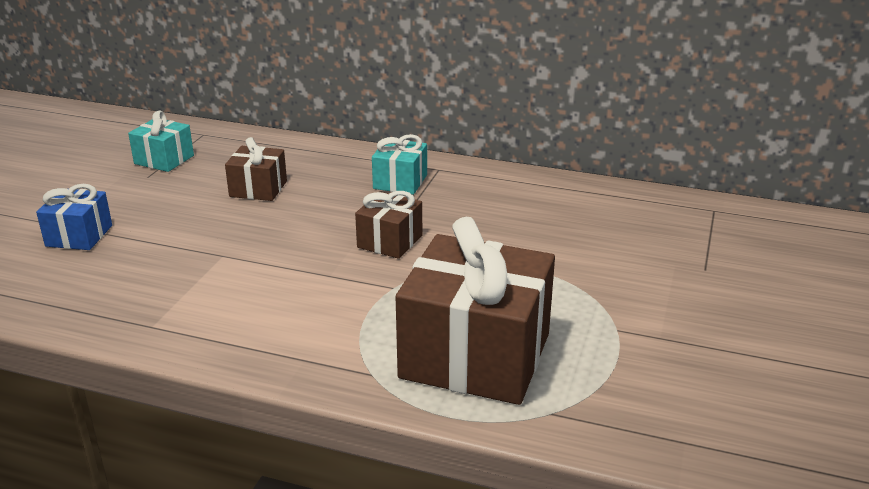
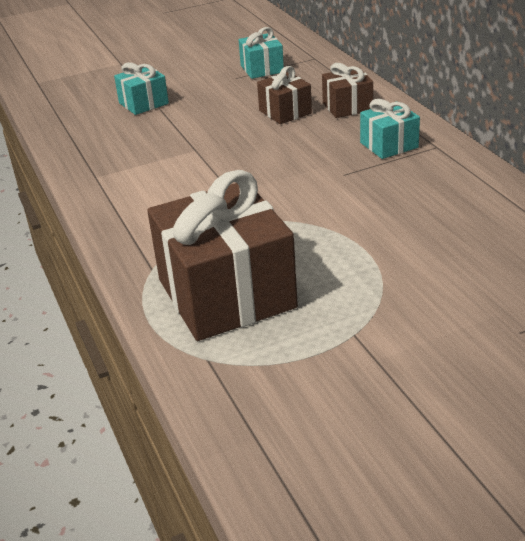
camera: 50 degrees right, 5 degrees up
(79, 236) = (143, 103): blue gift -> turquoise gift
(390, 241) = (306, 187): brown gift -> brown gift (347, 107)

